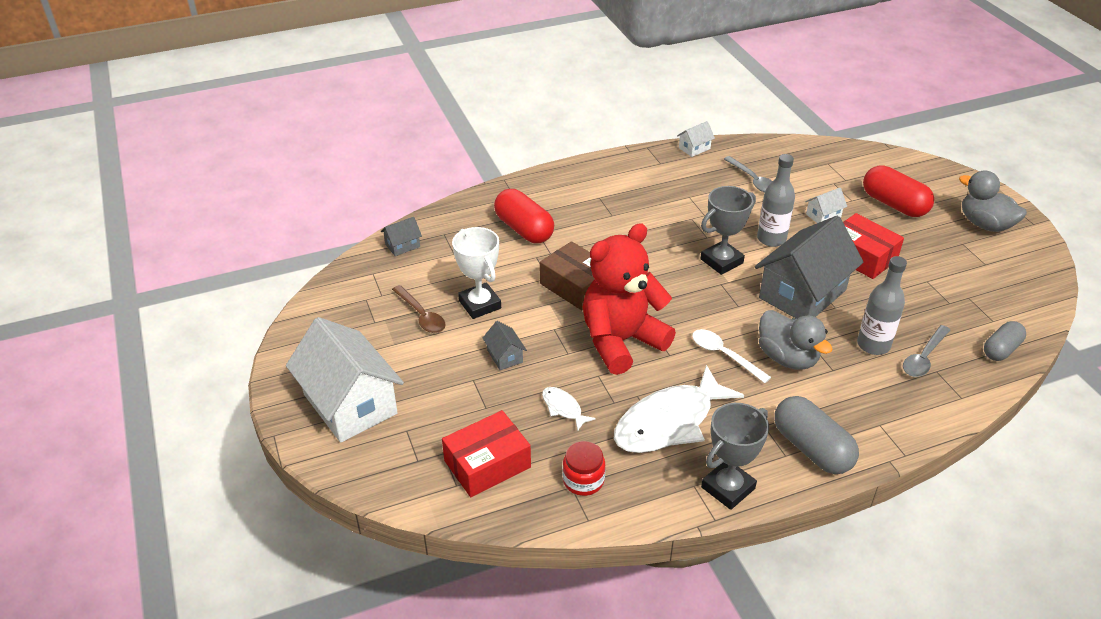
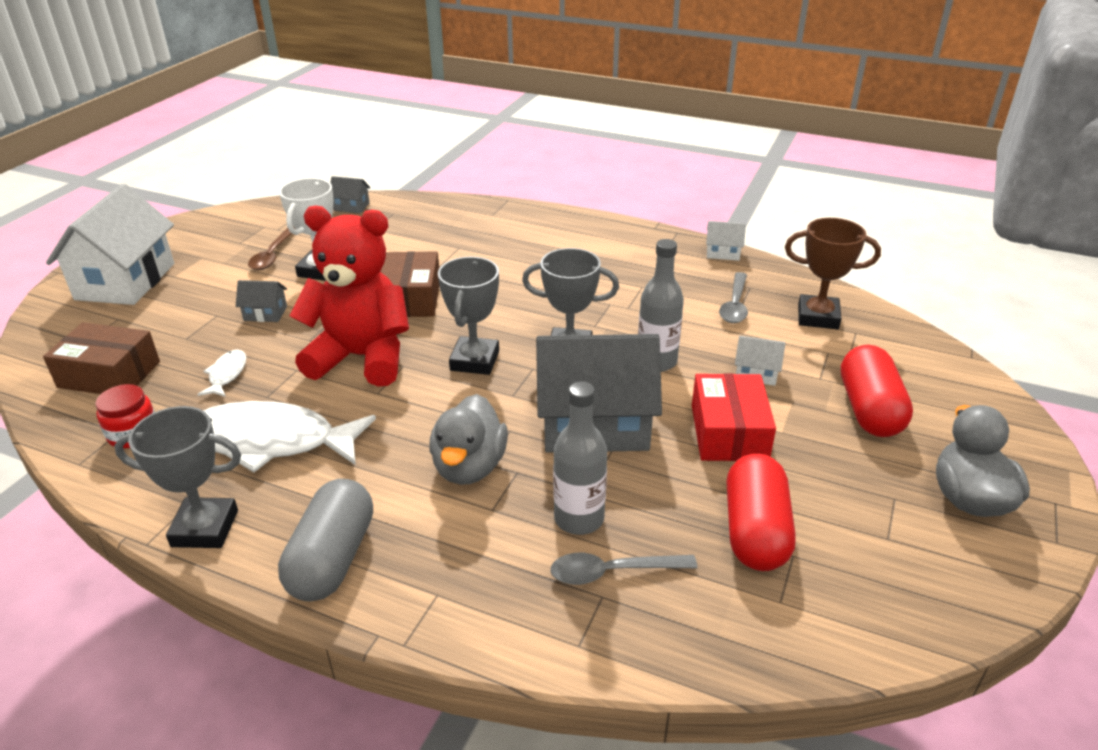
camera: 45 degrees right, 5 degrees down
(487, 464) = (109, 374): red box -> brown box
(505, 356) = (265, 313): grey house -> grey house turned 75 degrees clockwise
(524, 229) = (453, 239): red capsule -> red capsule (755, 531)
(685, 300) = (475, 361): none -> grey trophy
(724, 355) = (419, 424): white spoon -> none
(799, 164) = (818, 317): none -> brown trophy
(1001, 349) = (730, 638): grey capsule -> none

